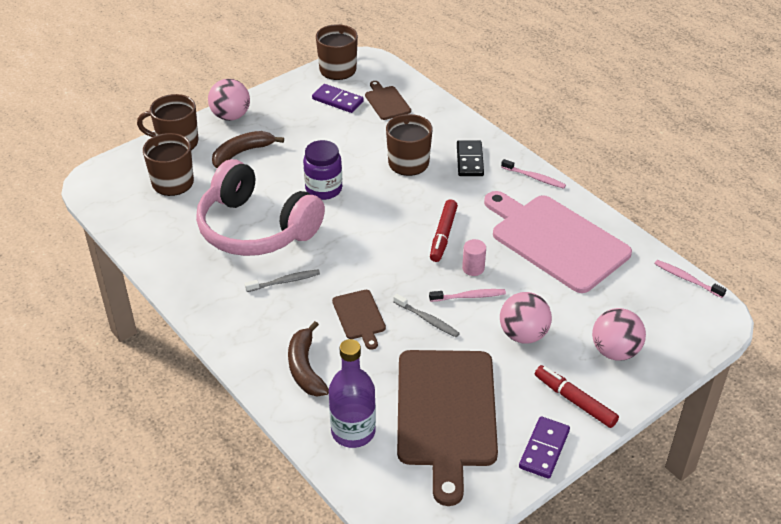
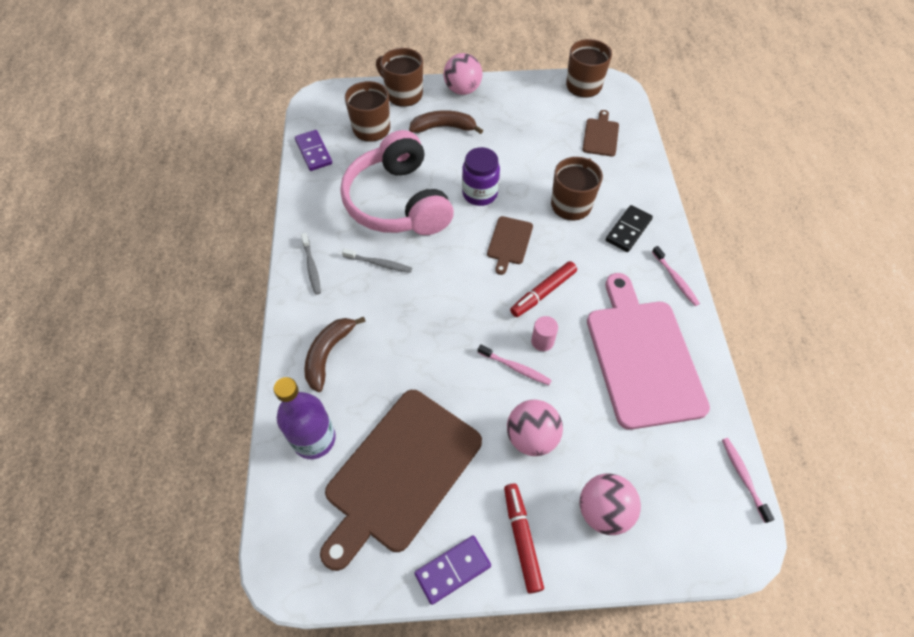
camera: 35 degrees right, 15 degrees up
(337, 100) = (560, 115): purple domino -> purple domino (314, 152)
(359, 317) = (409, 332): brown cutting board -> brown cutting board (509, 242)
(427, 319) = (461, 369): grey toothbrush -> grey toothbrush (312, 267)

